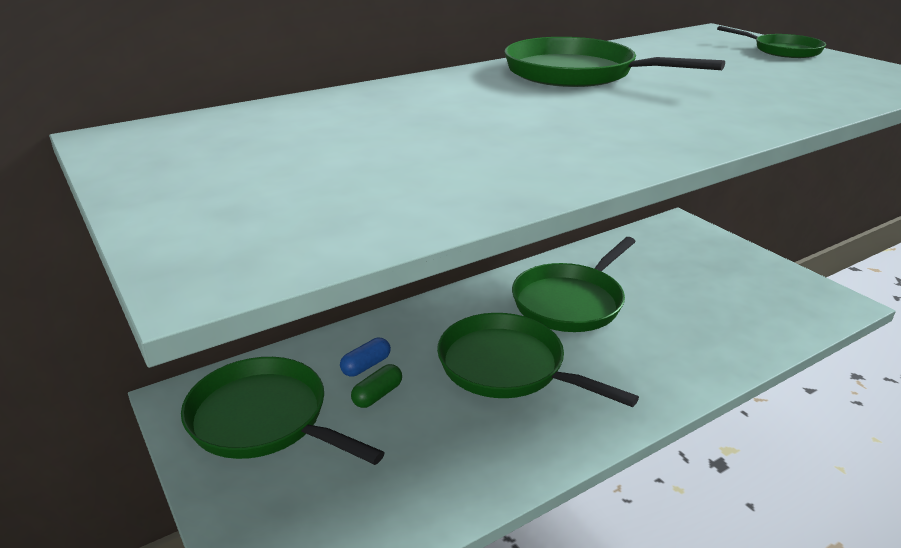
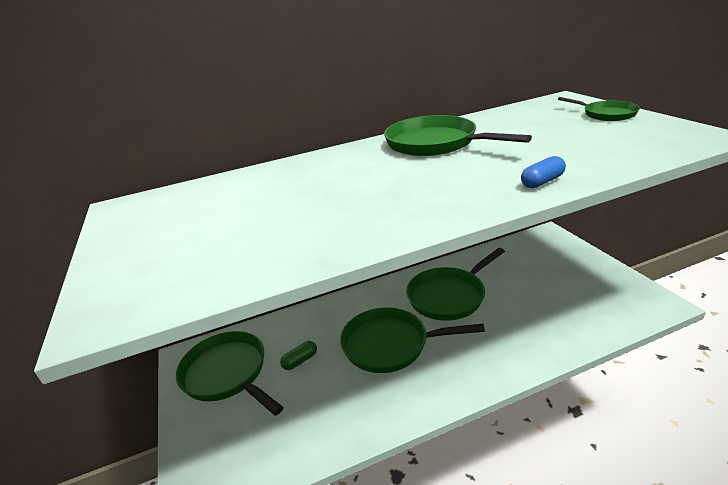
camera: 15 degrees right, 0 degrees up
(366, 366) = (299, 339): blue capsule -> blue capsule (542, 182)
(507, 367) = (390, 345): green pan -> green pan turned 45 degrees counterclockwise

